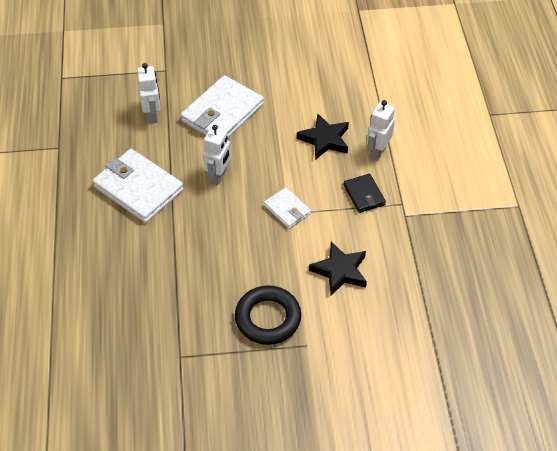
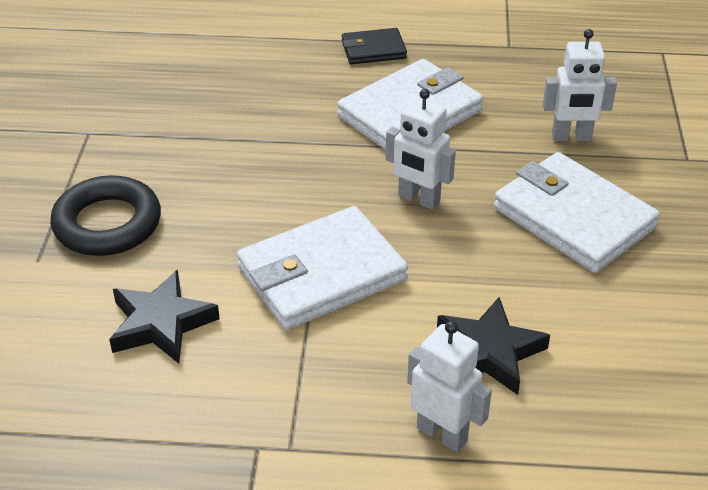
camera: 100 degrees right, 10 degrees down
(287, 210) = (321, 274): white wallet -> white wallet, size x1.89
(364, 195) = (329, 389): black wallet -> black wallet (373, 50)

